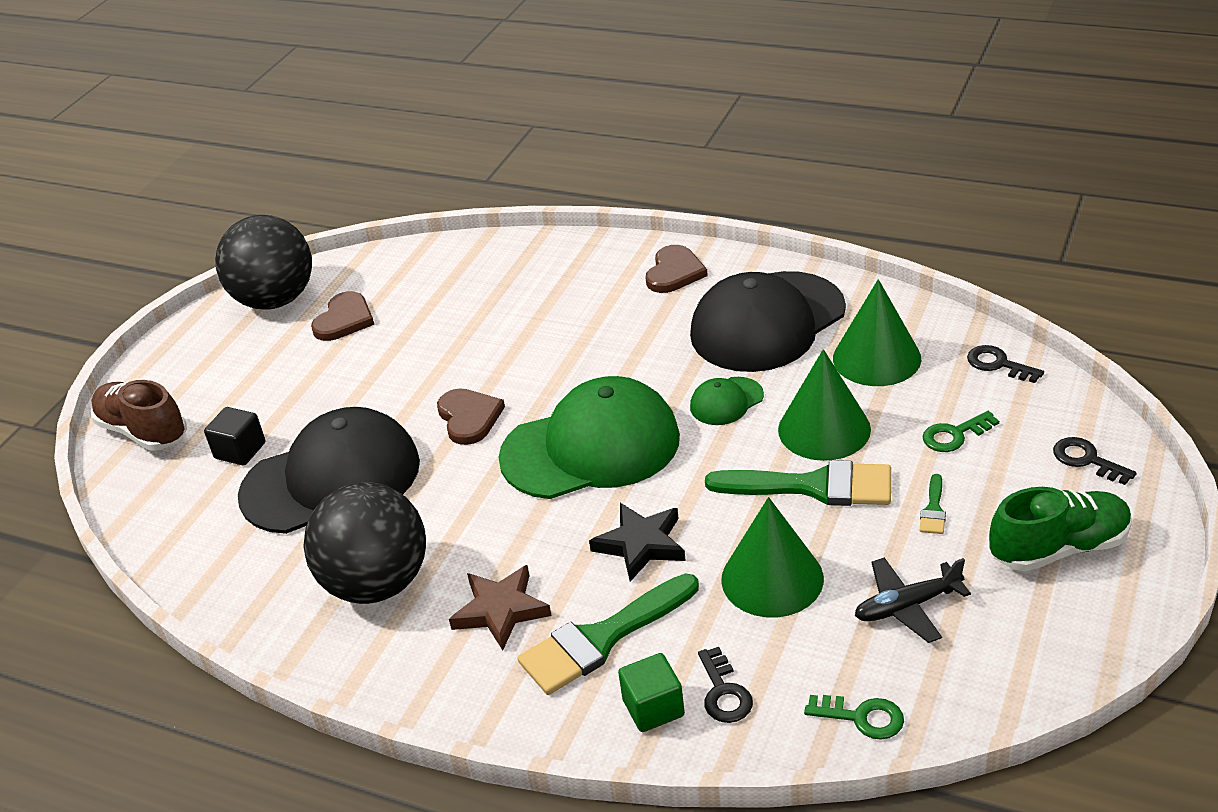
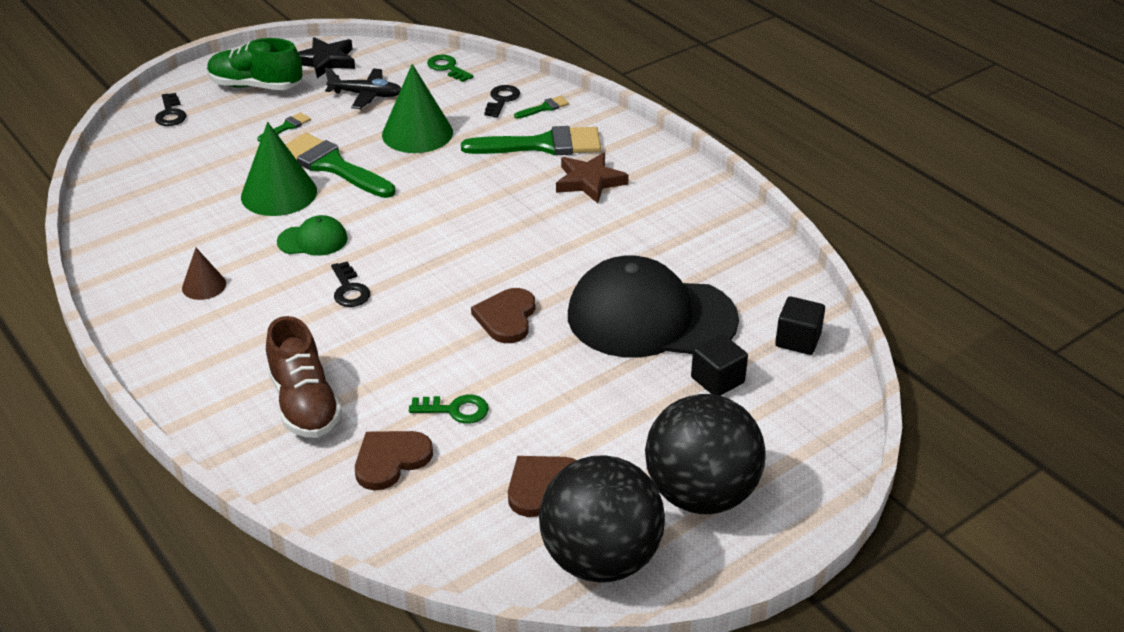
camera: 155 degrees left, 0 degrees up
(143, 431) = (805, 446): brown shoe -> brown shoe (304, 404)
(174, 521) = (798, 340): none -> black cube
(377, 584) = (659, 228): black ball -> black ball (701, 494)
(591, 447) = (439, 252): green cap -> none
(641, 544) = (471, 180): black star -> black star (326, 61)
(653, 708) = (544, 108): green cube -> green brush
(674, 272) = (205, 373): brown heart -> brown heart (390, 460)
(767, 322) = (204, 286): black cap -> brown cone
(876, 358) = (177, 222): green cone -> none
(955, 435) = (212, 156): green key -> green key (455, 410)
(998, 364) = (117, 182): black key -> black key (349, 289)

